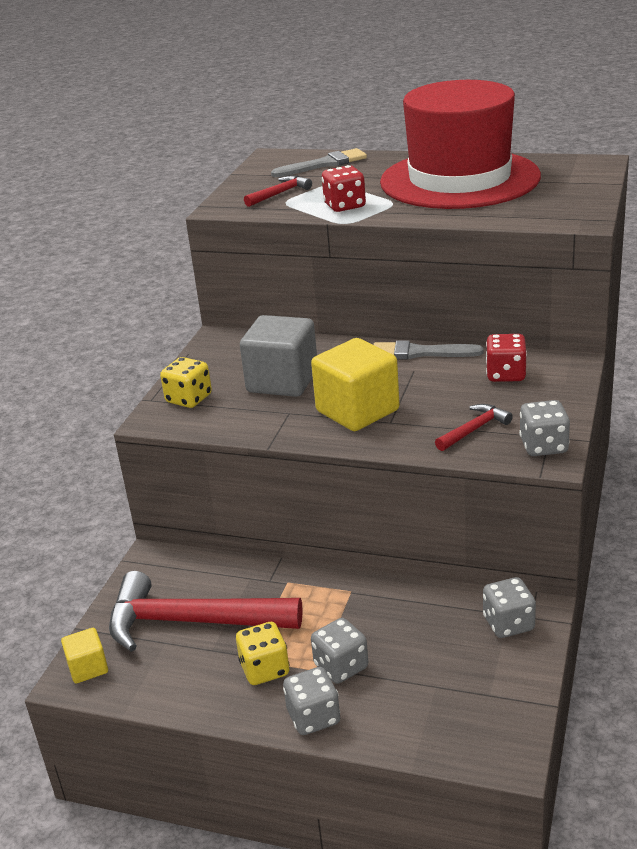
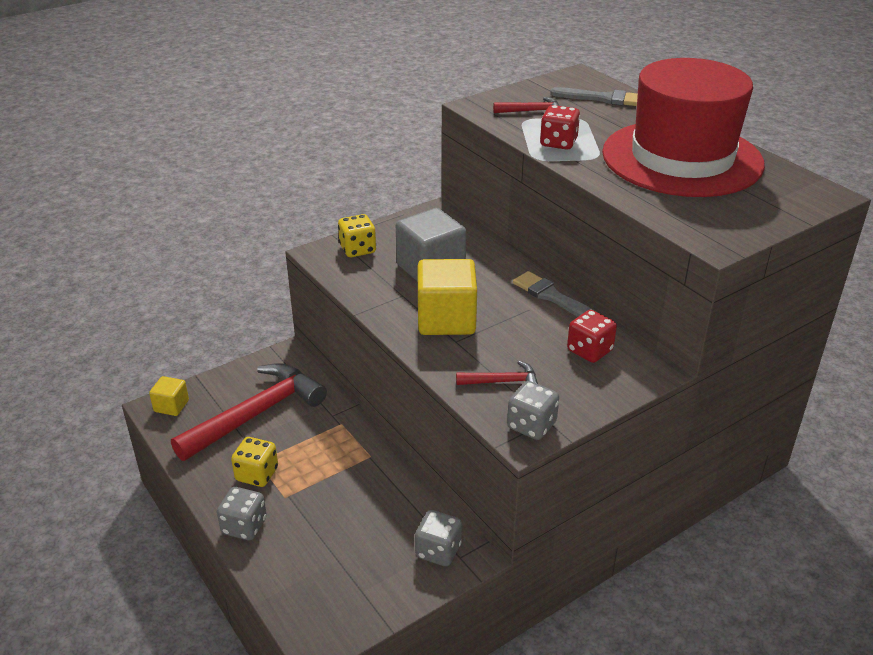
camera: 35 degrees right, 5 degrees up
(191, 622) = (256, 414): red hammer -> red hammer turned 90 degrees clockwise
(341, 667) = (300, 504): grey dice -> none

